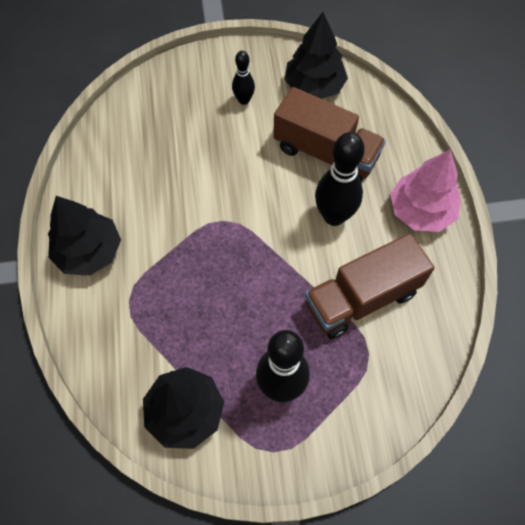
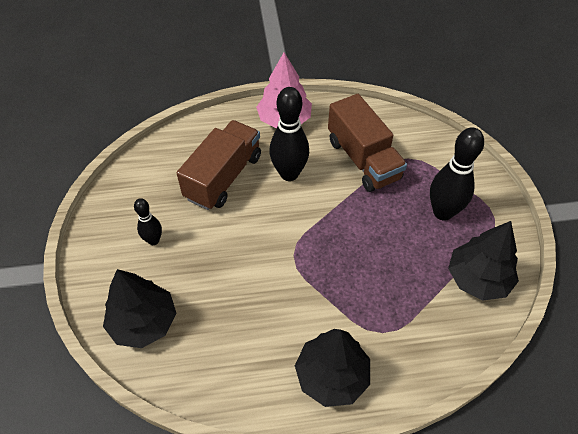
camera: 90 degrees left, 10 degrees down
(314, 86) = (146, 183): black tree -> black tree (143, 322)

